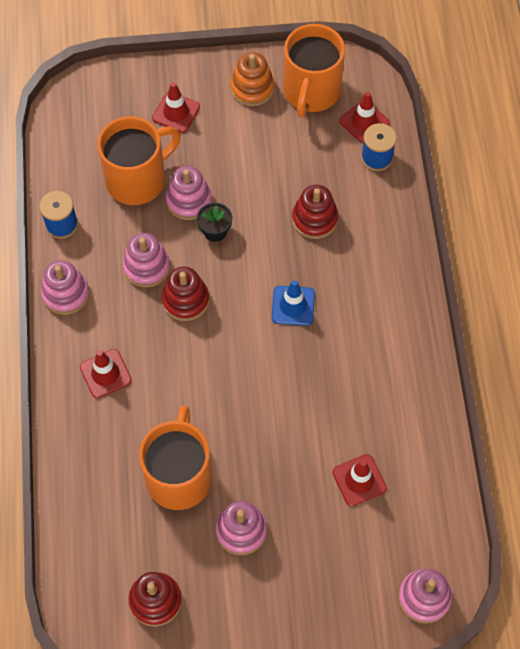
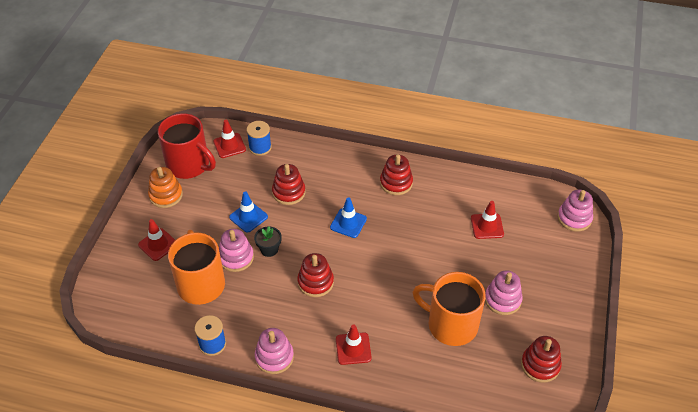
camera: 70 degrees left, 15 degrees down
(146, 267) = (277, 298): pink stacking toy -> none
(256, 189) = (248, 217): none -> blue traffic cone
(311, 92) = (189, 165): orange mug -> red mug
(387, 342) = (396, 183): none -> red stacking toy

